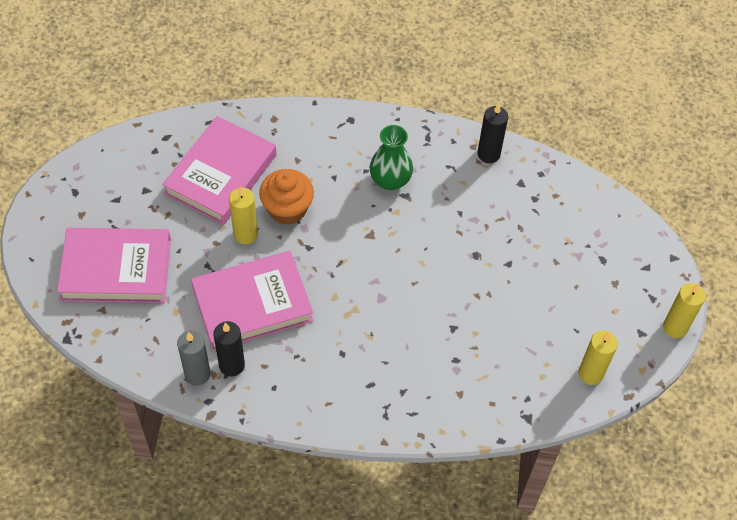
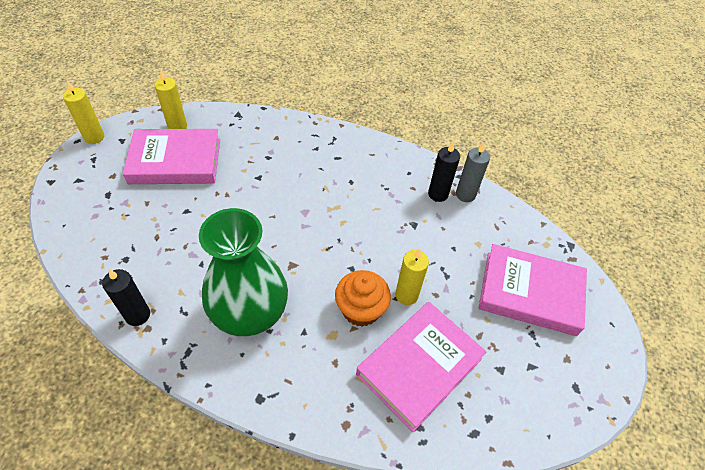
camera: 165 degrees left, 5 degrees down
(252, 304) = (413, 233): pink book -> pink book (175, 161)
(390, 180) = (250, 313): green vase -> green vase, size x1.79

